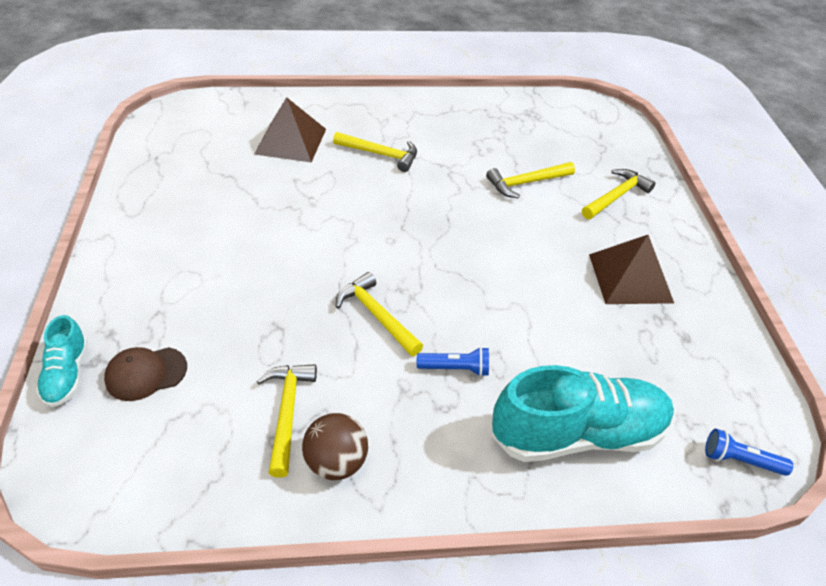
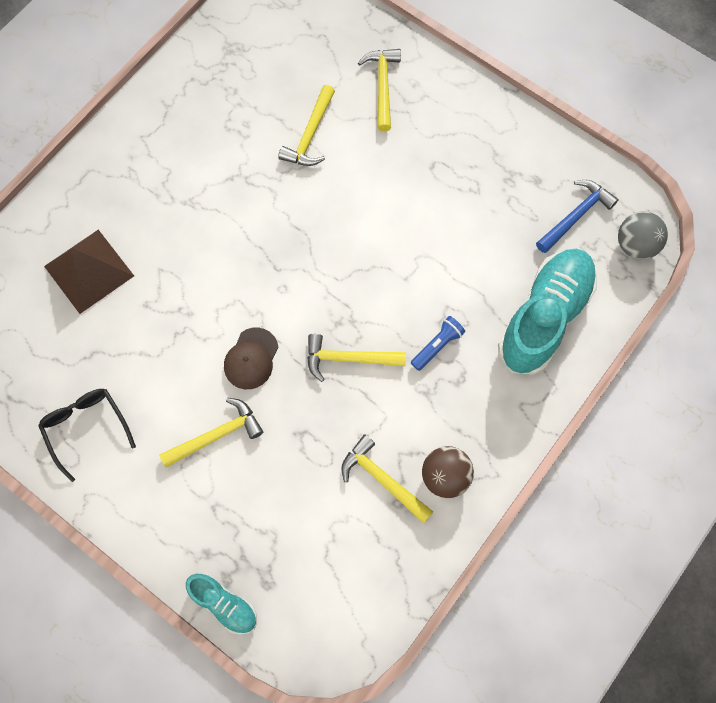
camera: 45 degrees left, 25 degrees up
(146, 373) = (269, 550): brown cap -> brown cap (251, 359)
(165, 204) = (86, 428): none -> black glasses
(381, 154) = (175, 213): yellow hammer -> yellow hammer (217, 435)
(630, 278) = (462, 160): brown pyramid -> none
(698, 389) = (575, 215): none -> blue hammer
(740, 460) = (635, 245): blue flashlight -> grey ball

